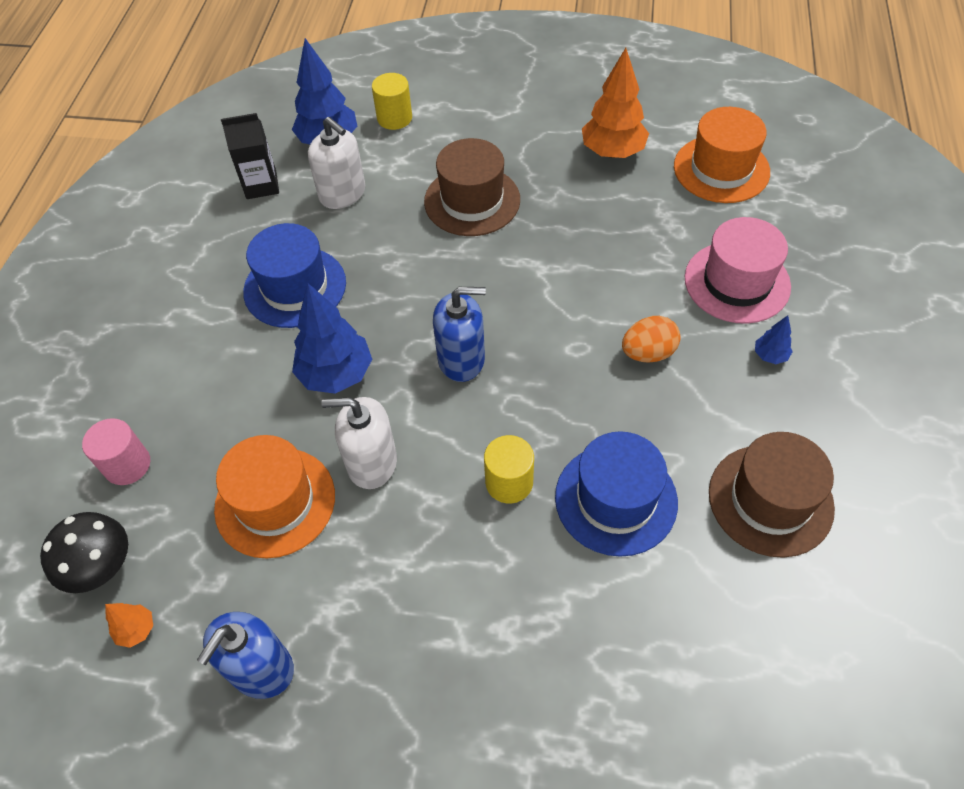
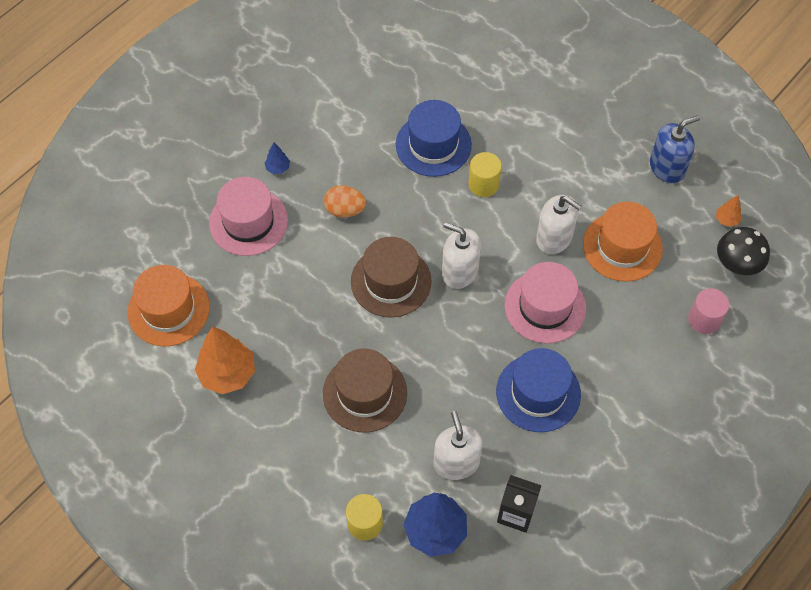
camera: 150 degrees left, 5 degrees up
(336, 374) = (545, 306): blue tree -> pink hat
(461, 359) = (459, 271): blue soap dispenser -> white soap dispenser
(770, 500) = (355, 101): brown hat -> brown hat (391, 281)

